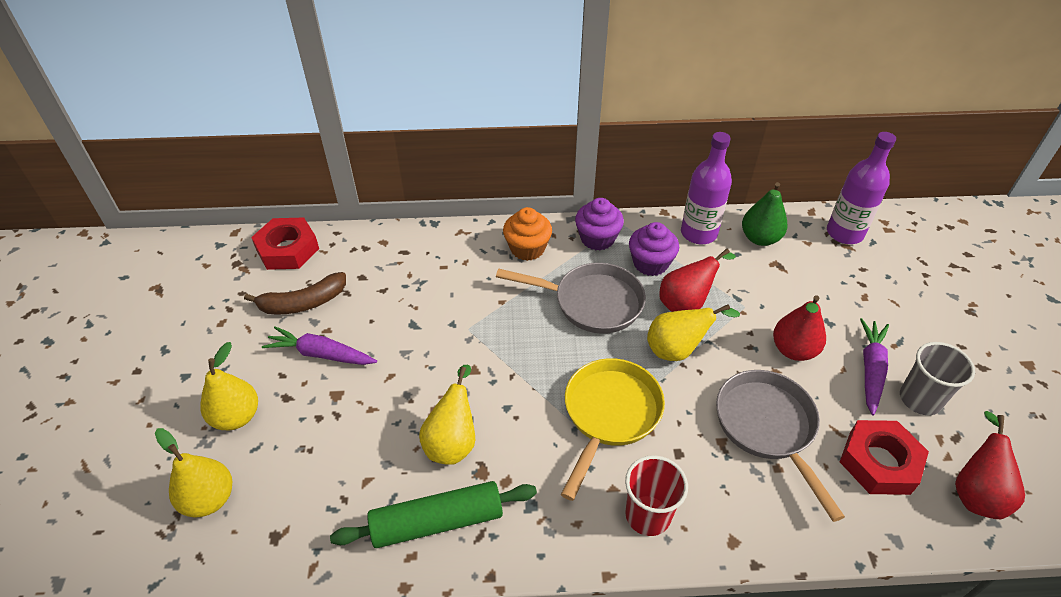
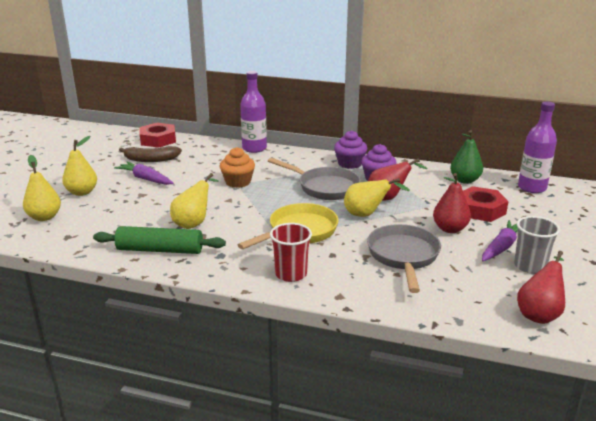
camera: 20 degrees right, 20 degrees down
(527, 248) = (301, 160): orange cupcake -> orange cupcake (238, 182)
(698, 233) = (422, 172): purple bottle -> purple bottle (254, 148)
(879, 462) = (474, 286): red nut -> red nut (480, 209)

